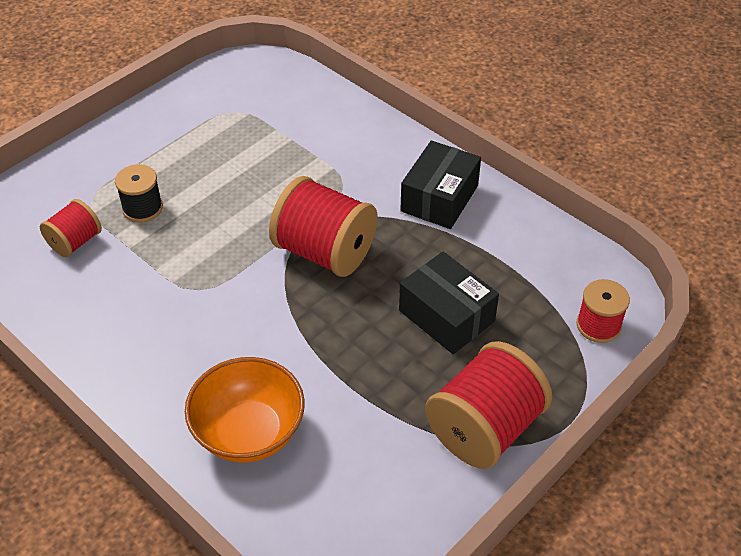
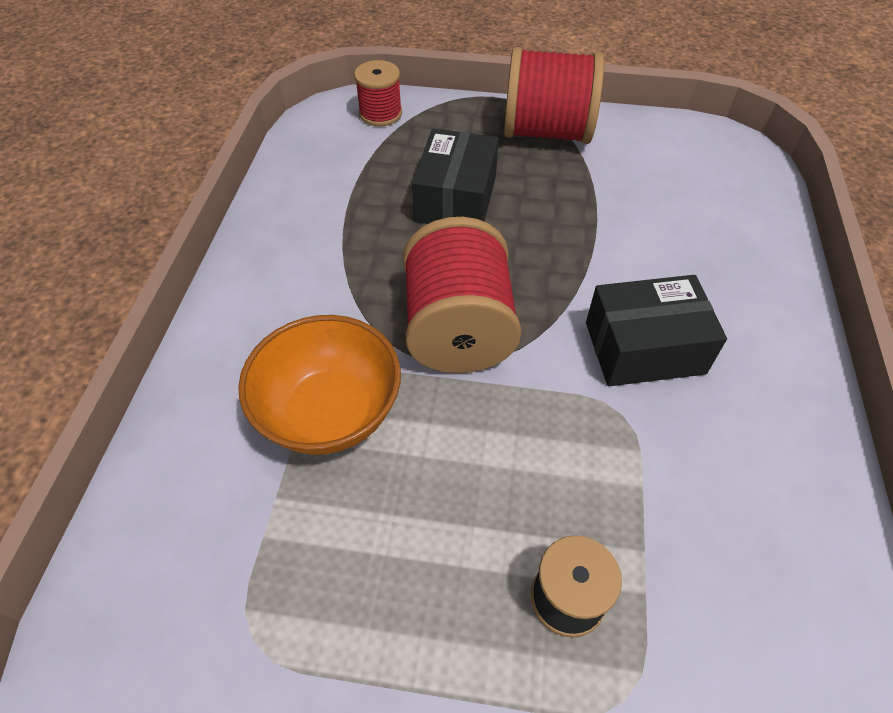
camera: 125 degrees left, 5 degrees up
(75, 242) = (709, 641): red spool -> none
(249, 433) = (716, 258): orange bowl -> orange bowl (330, 413)
(439, 198) = (291, 276): black box -> black box (644, 348)

